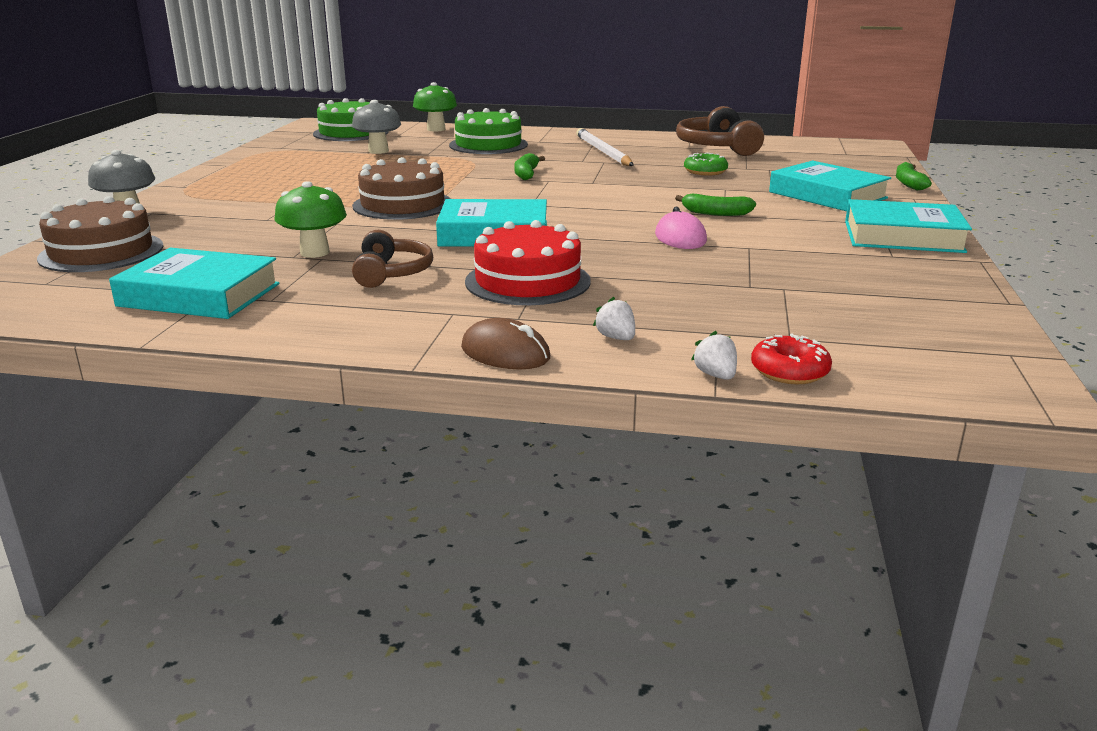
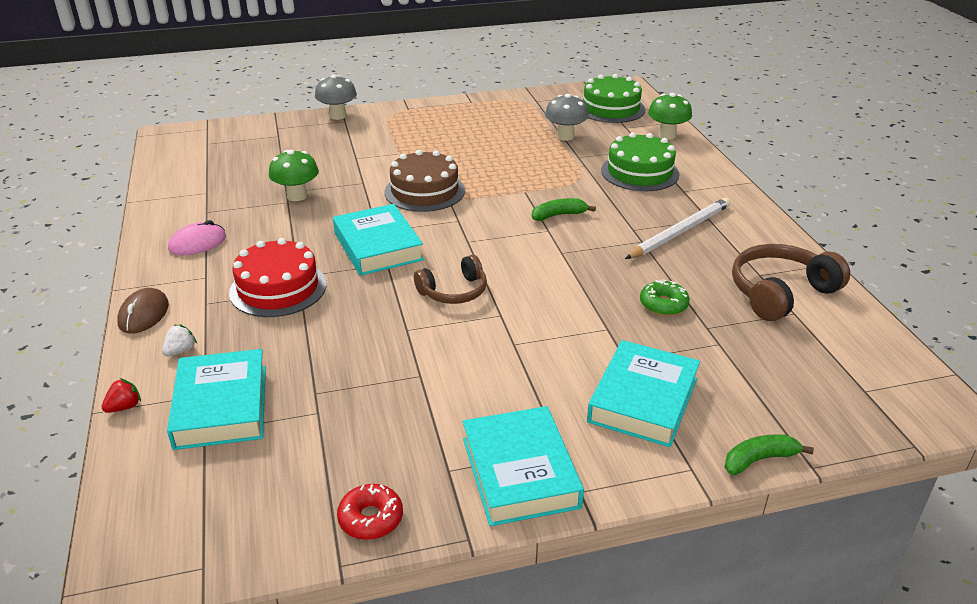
camera: 65 degrees right, 10 degrees up
(101, 252) = (263, 137): brown cake -> none
(199, 295) = (205, 189): turquoise book -> turquoise book (221, 406)
(391, 273) = (270, 234): brown headphones -> brown headphones (454, 291)
(680, 237) = (424, 333): pink mouse -> pink mouse (197, 243)
(715, 213) = (514, 338): green banana -> none
(715, 375) = (124, 407): white strawberry -> red strawberry
(789, 371) = (138, 440): red donut -> red donut (371, 518)

